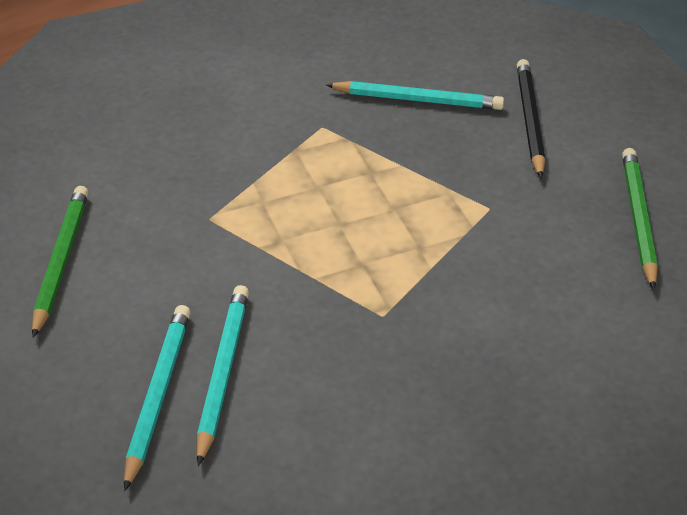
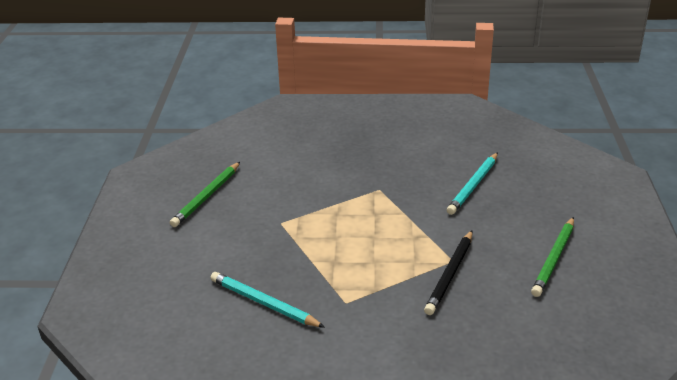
camera: 155 degrees left, 10 degrees down
(158, 394) = (509, 185): turquoise pencil -> none
(529, 120) = (204, 266): black pencil -> black pencil (450, 275)

